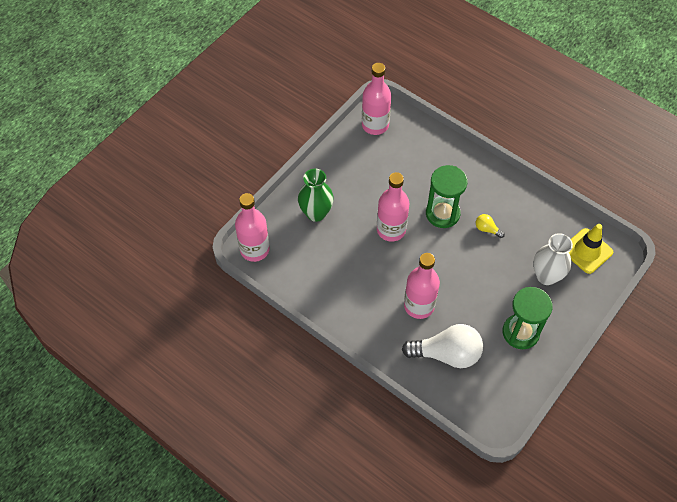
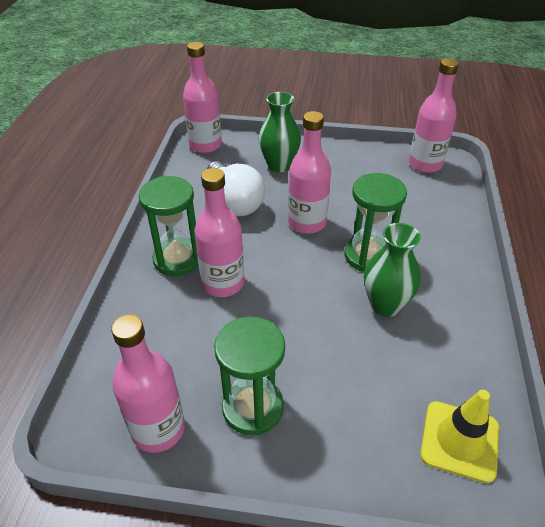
camera: 60 degrees right, 15 degrees down
(380, 323) = (177, 259): none -> green hourglass
(446, 354) = (169, 336): white light bulb -> white light bulb (234, 202)
(487, 229) = (385, 305): yellow light bulb -> green vase
(510, 384) = (158, 429): none -> pink bottle
(546, 276) = (370, 402): white vase -> none

